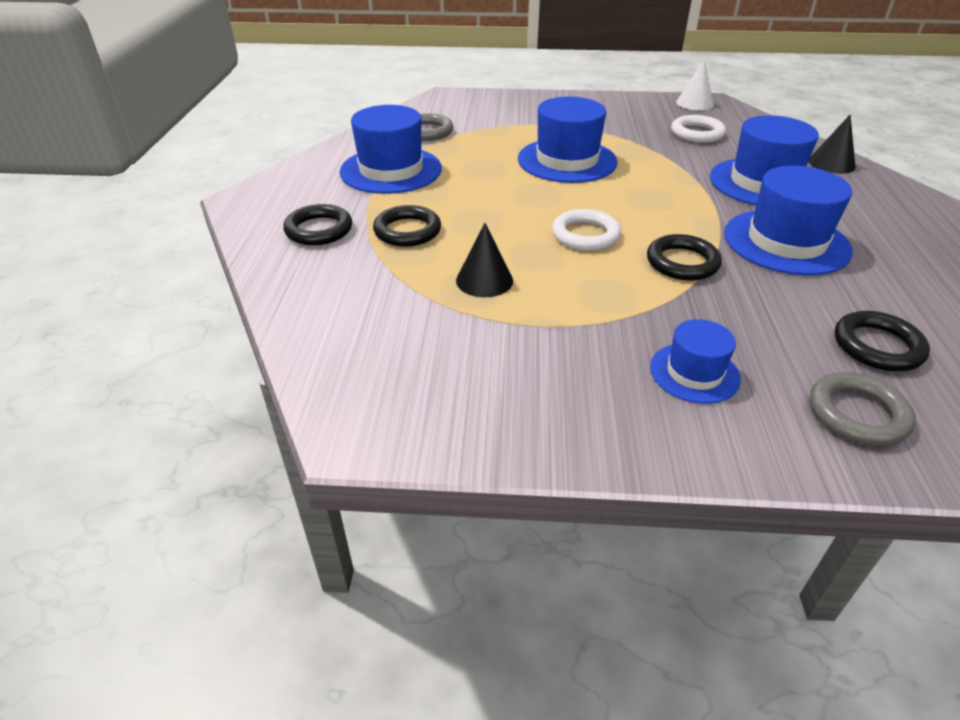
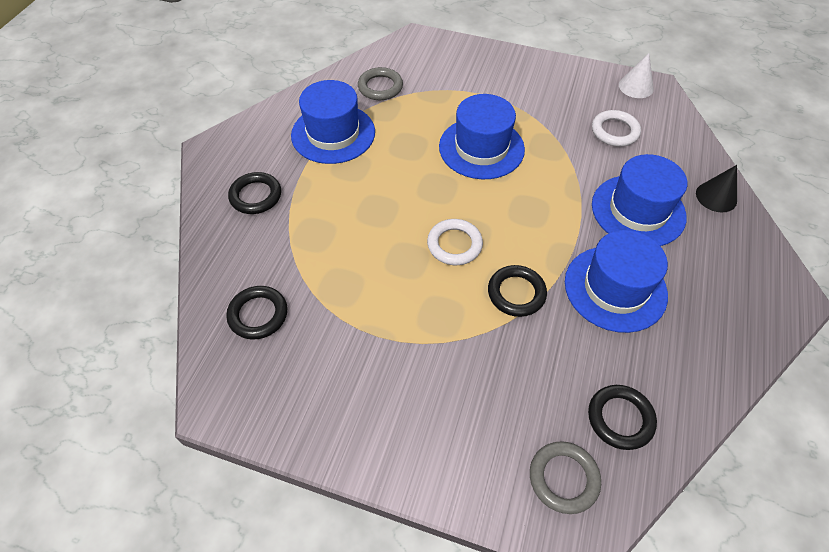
camera: 15 degrees right, 15 degrees up
(407, 231) = (320, 211): black ring -> black ring (258, 315)
(484, 280) = (356, 279): black cone -> none
(694, 373) = (466, 410): blue hat -> none

